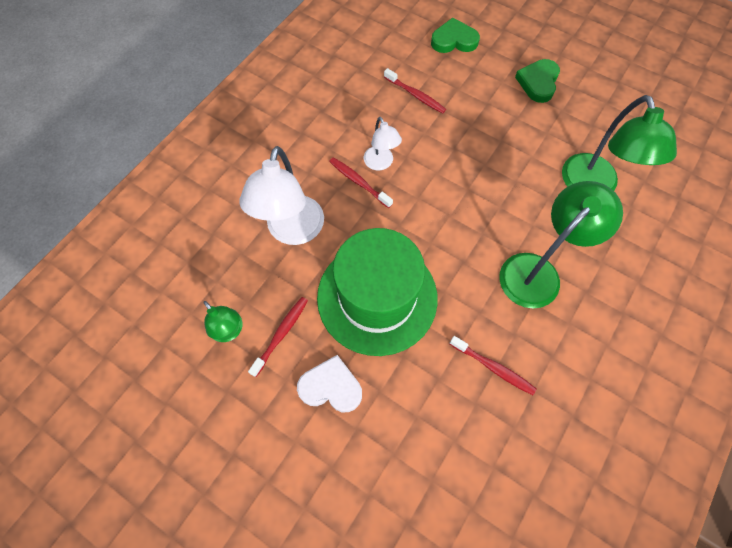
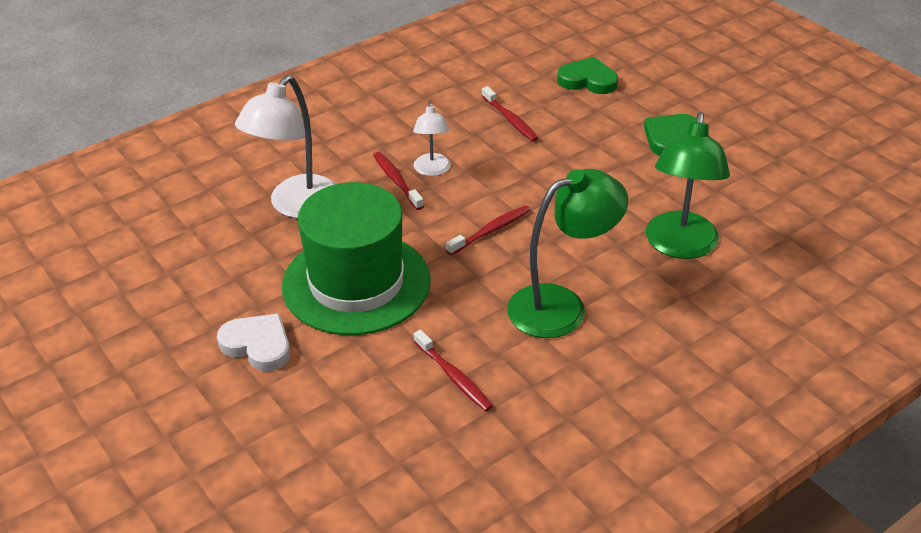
camera: 20 degrees right, 25 degrees down
(230, 331) = (178, 272): green lamp -> none
(281, 334) = (231, 288): red toothbrush -> red toothbrush (490, 231)

